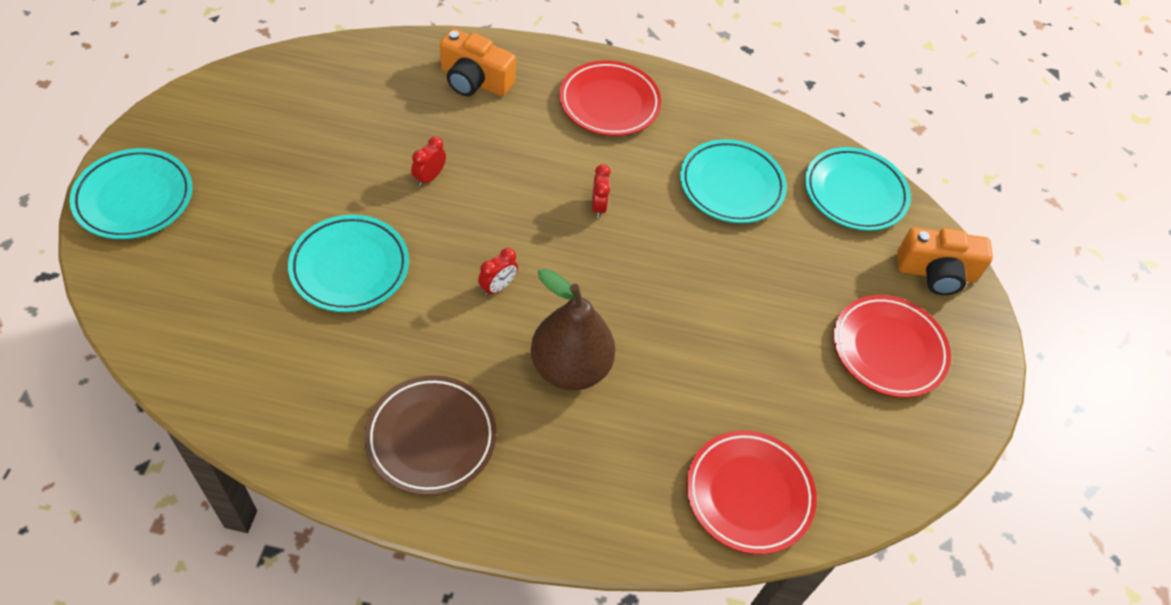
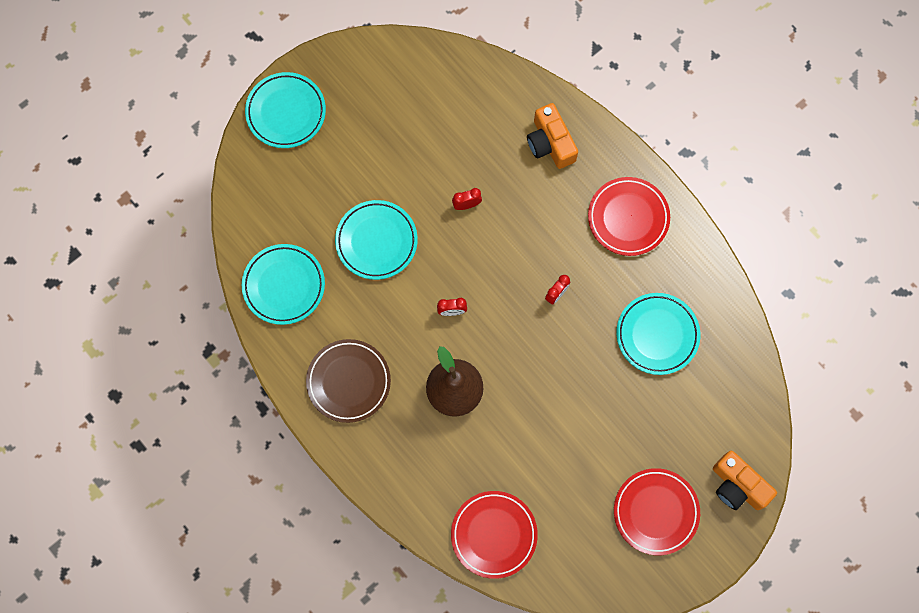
camera: 45 degrees right, 20 degrees up
(855, 193) = (738, 395): turquoise plate -> turquoise plate (284, 285)

